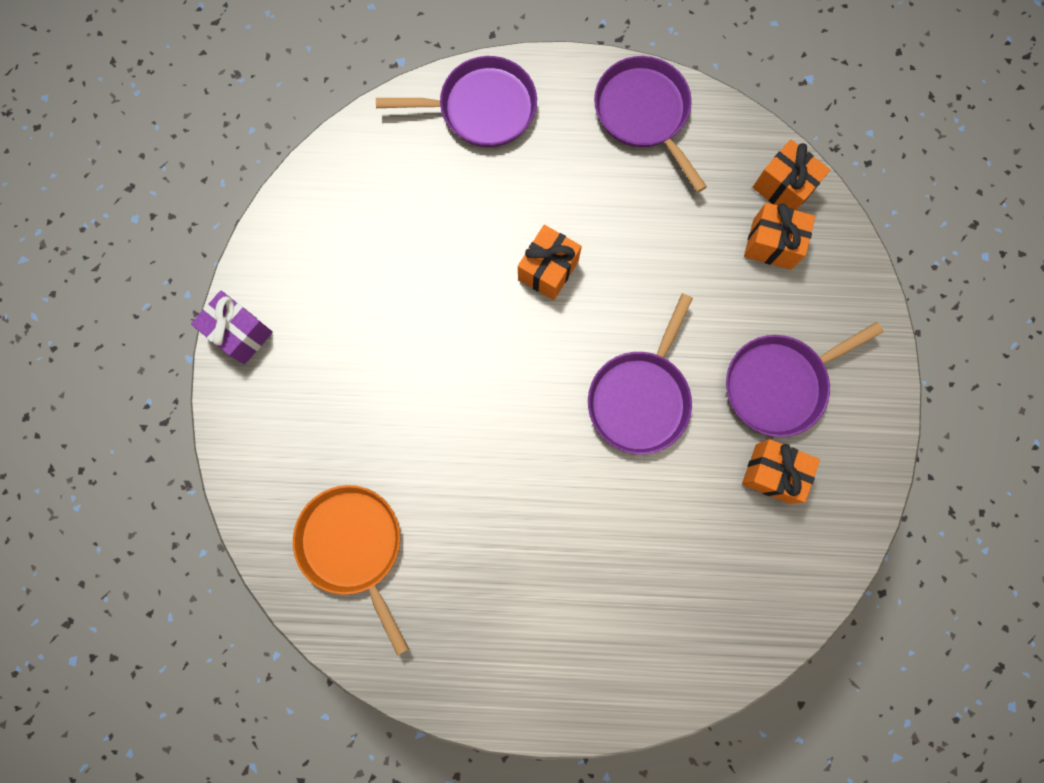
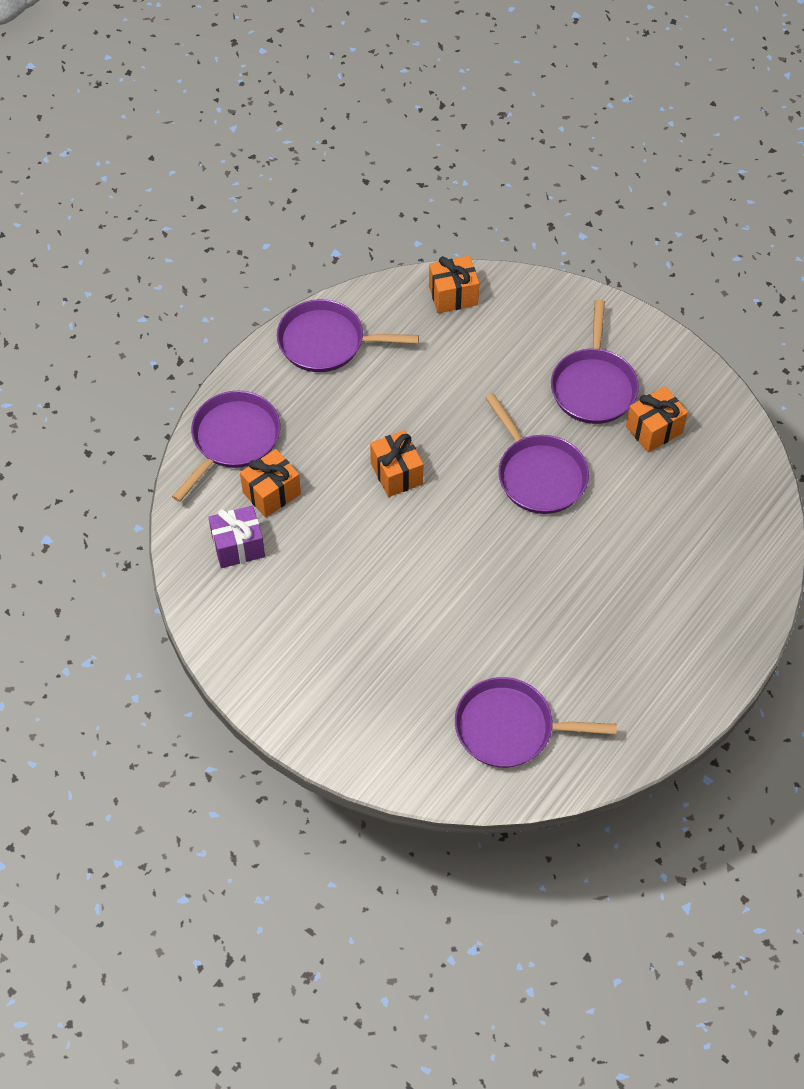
camera: 55 degrees left, 20 degrees down
(240, 333) = (278, 710): purple gift -> purple gift (238, 546)
(353, 546) = (510, 728): orange pan -> purple pan
(772, 244) = (489, 328): orange gift -> orange gift (271, 493)

